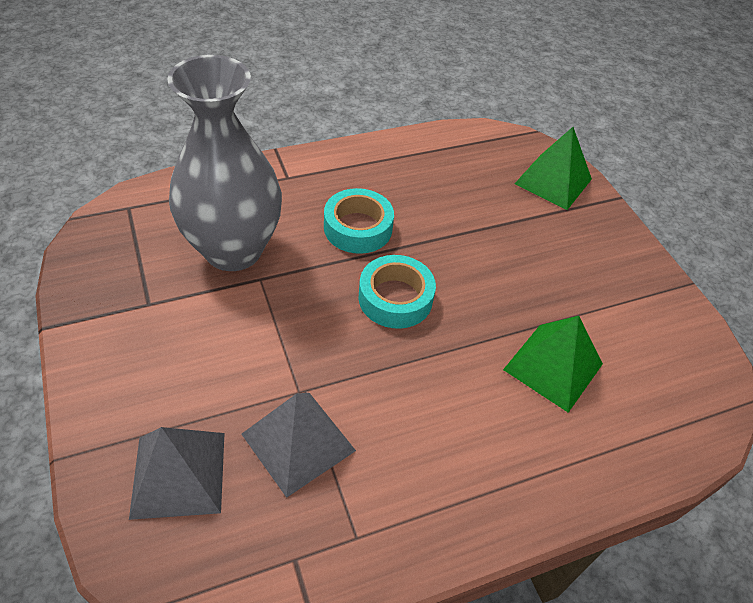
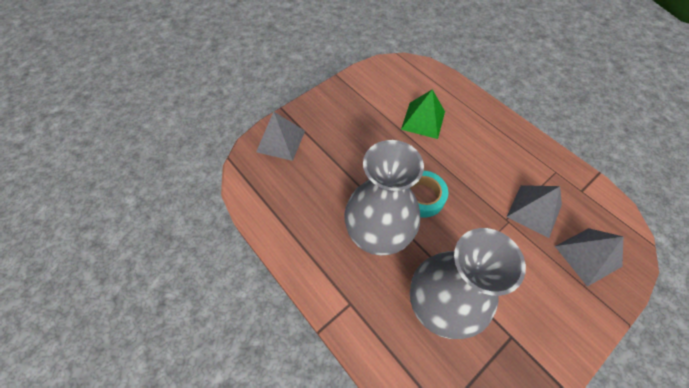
camera: 105 degrees left, 10 degrees up
(358, 228) = (377, 236): turquoise tape -> grey vase
(553, 181) = (281, 141): green pyramid -> grey pyramid

